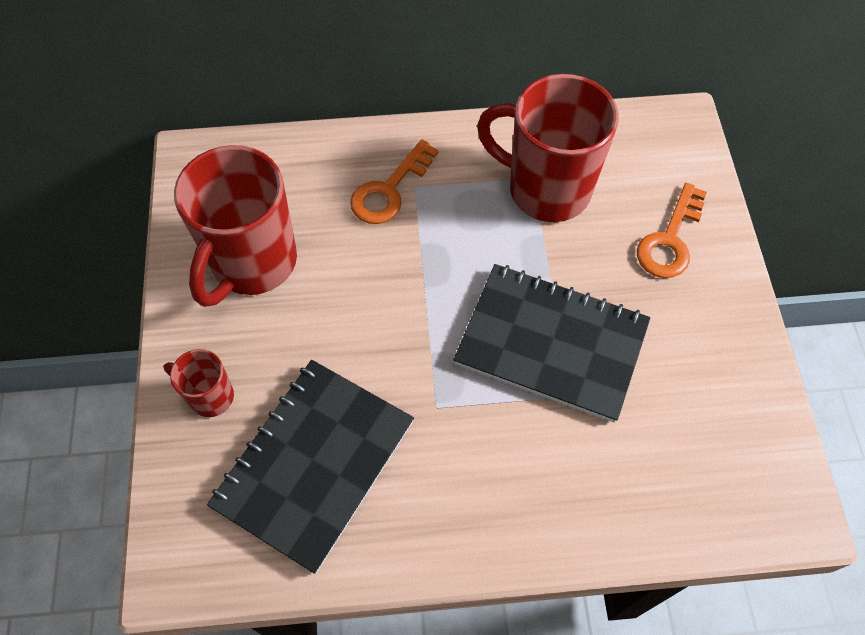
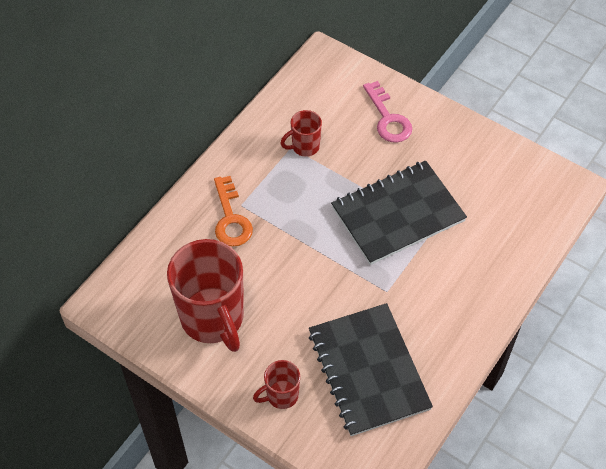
camera: 50 degrees left, 5 degrees down
(546, 189) = (304, 147): red mug -> red mug, size x0.48
(670, 240) = (388, 118): orange key -> pink key

